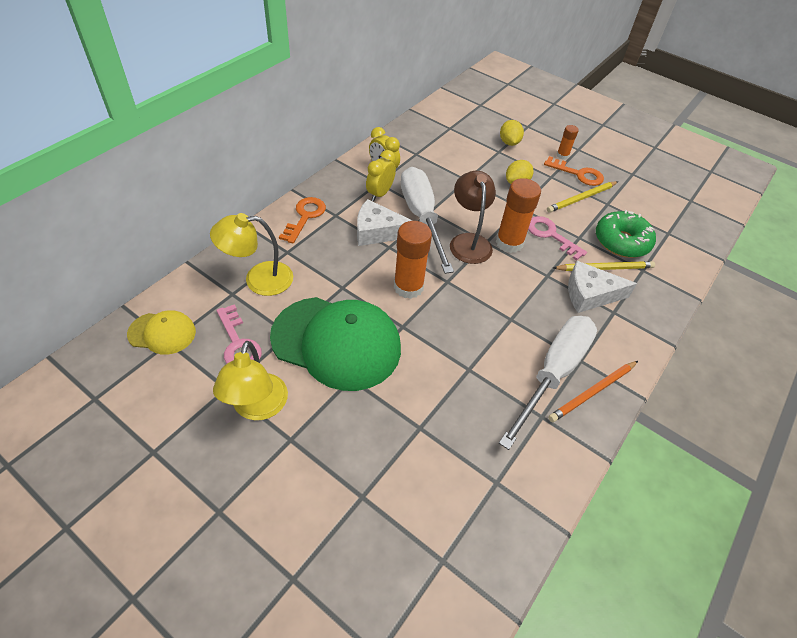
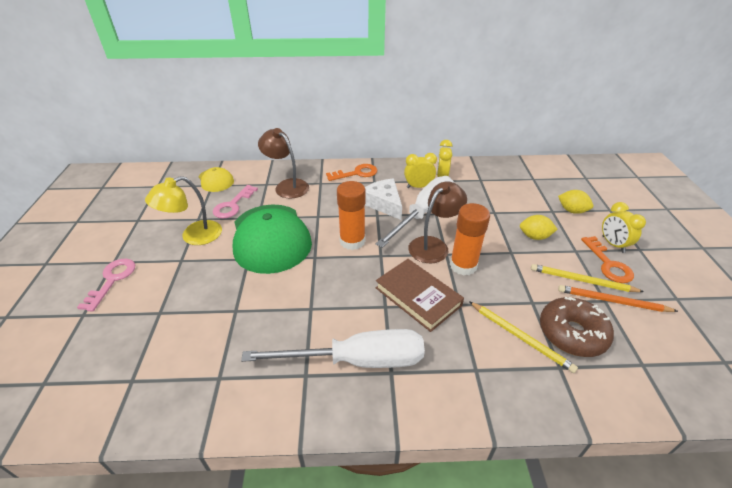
camera: 55 degrees right, 10 degrees down
(258, 279) = (287, 186): yellow lamp -> brown lamp
(509, 142) = (572, 211): yellow lemon -> yellow lemon turned 75 degrees clockwise
(518, 292) = (418, 296): none -> brown book
(550, 235) = (507, 284): pink key -> pink key (112, 280)
(562, 155) = (613, 244): orange glue stick -> yellow clock
(590, 294) = (474, 342): white cheese -> none
(592, 392) = (364, 398): orange pencil -> orange pencil (612, 301)
(621, 242) = (572, 333): green donut -> brown donut

